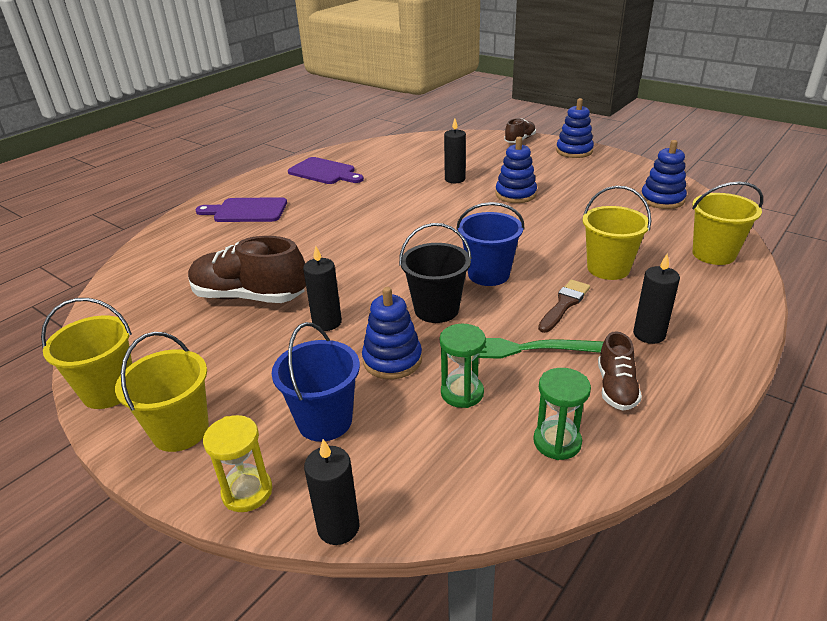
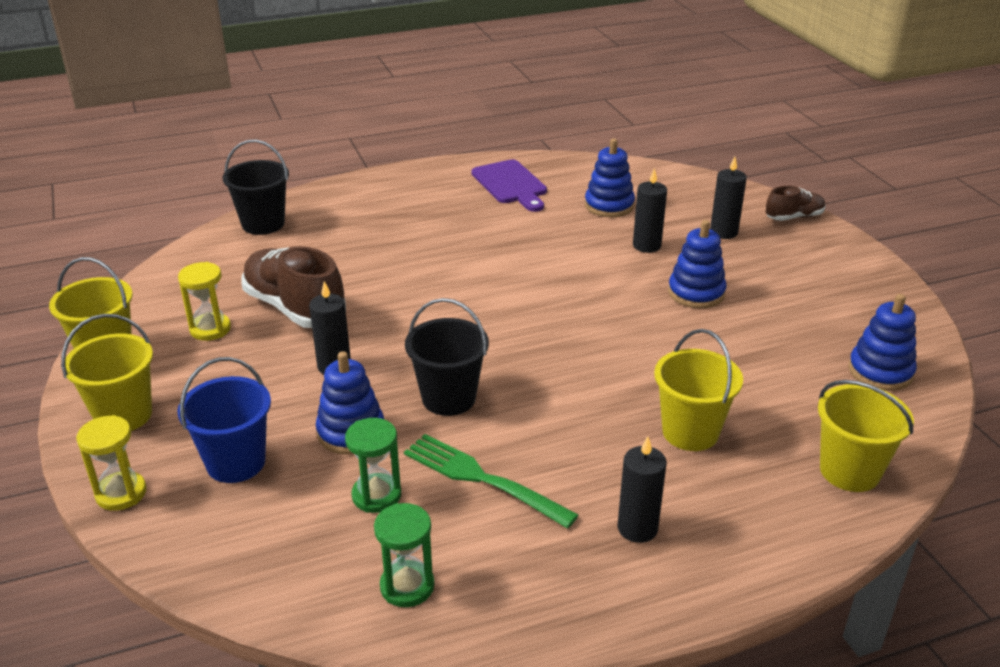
camera: 30 degrees right, 0 degrees up
(156, 251) = (263, 224): none -> black bucket
(191, 336) = (210, 329): none -> yellow hourglass
(247, 211) = (385, 207): purple cutting board -> none
(338, 527) = (155, 559): black candle -> black candle (723, 232)
(488, 274) = (546, 381): blue bucket -> none
(564, 304) = (586, 452): brown brush -> none
(574, 151) = (848, 258): blue stacking toy -> blue stacking toy (609, 205)
(616, 388) = (528, 565): brown shoe -> none

